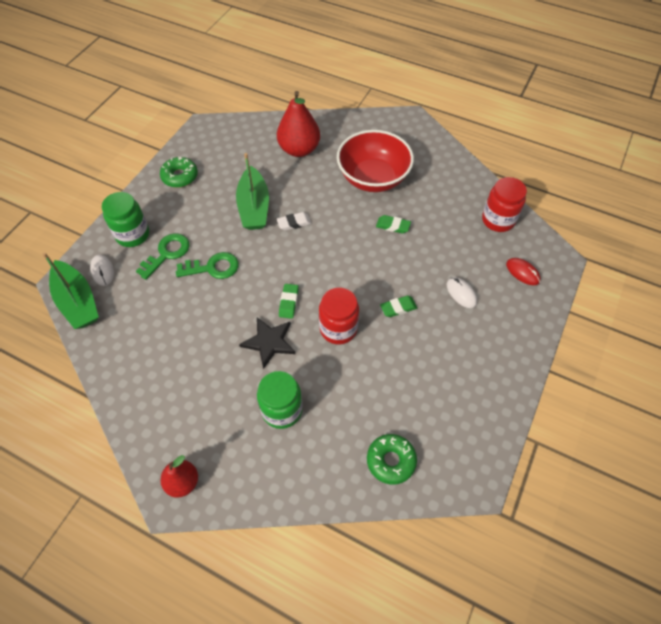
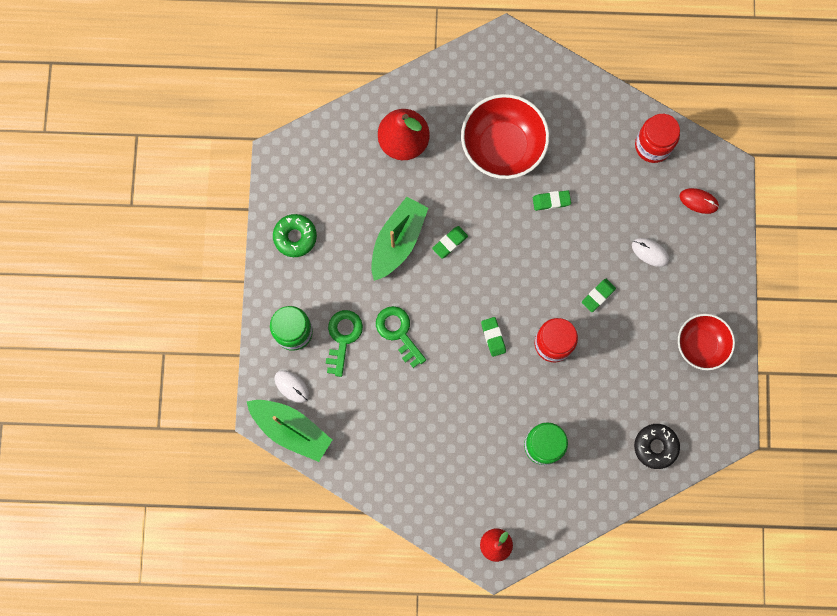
camera: 25 degrees left, 20 degrees up
(213, 267) = (398, 332): green key -> green key turned 90 degrees counterclockwise
(254, 207) = (398, 241): green boat -> green boat turned 120 degrees counterclockwise
(269, 342) = (497, 386): black star -> none
(294, 223) = (450, 243): white eraser -> green eraser
(391, 461) = (655, 446): green donut -> black donut
(477, 387) = (701, 345): none -> red bowl

